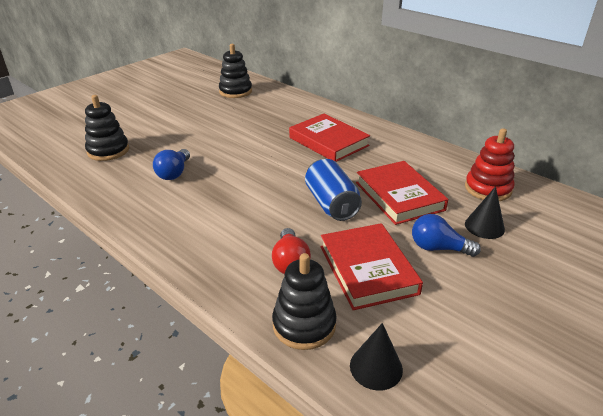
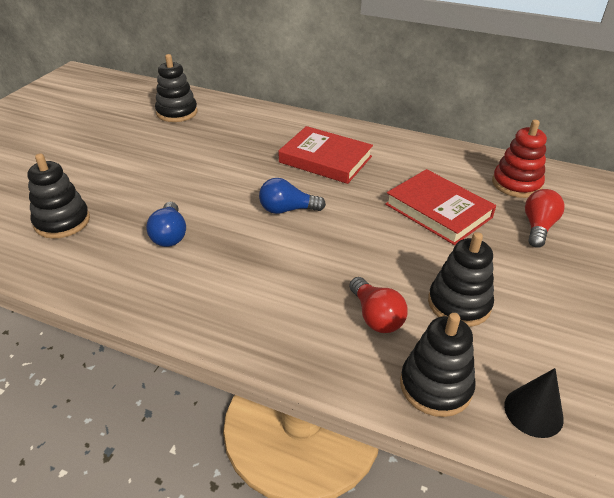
camera: 20 degrees left, 5 degrees up
(331, 204) = (375, 235): blue can -> none
(367, 269) = (459, 304): red book -> black stacking toy
(438, 248) = (510, 262): blue light bulb -> blue light bulb (287, 210)
(484, 226) = (538, 227): black cone -> red light bulb

